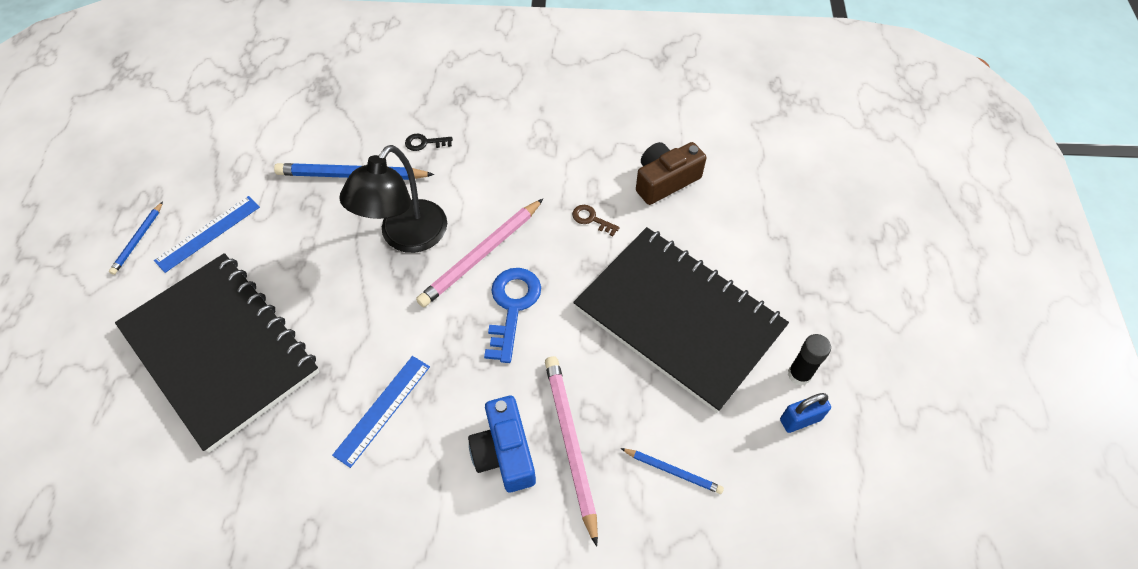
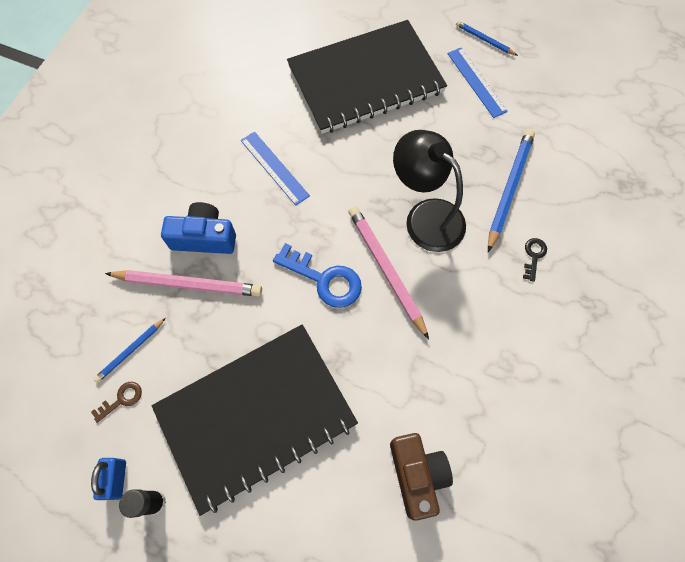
camera: 110 degrees right, 10 degrees up
(591, 219) = (393, 379): brown key -> brown key (121, 399)

